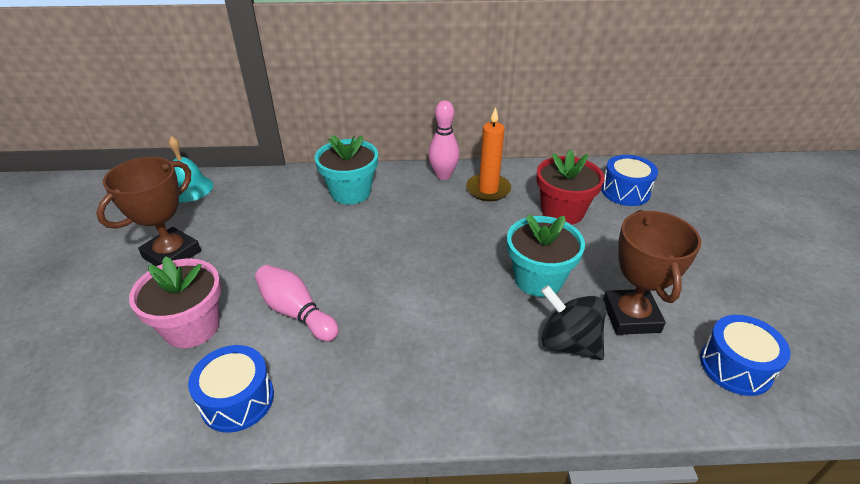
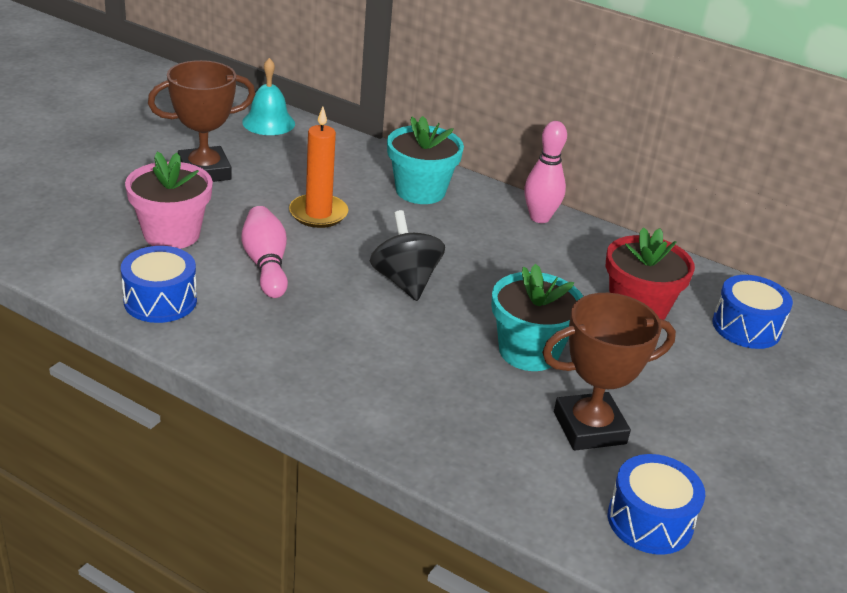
camera: 30 degrees right, 5 degrees down
(488, 189) = (575, 252): orange candle -> orange candle (318, 214)
(568, 343) = (493, 412): black spinning top -> black spinning top (405, 281)
(631, 316) = (589, 428): brown trophy -> brown trophy turned 45 degrees clockwise

